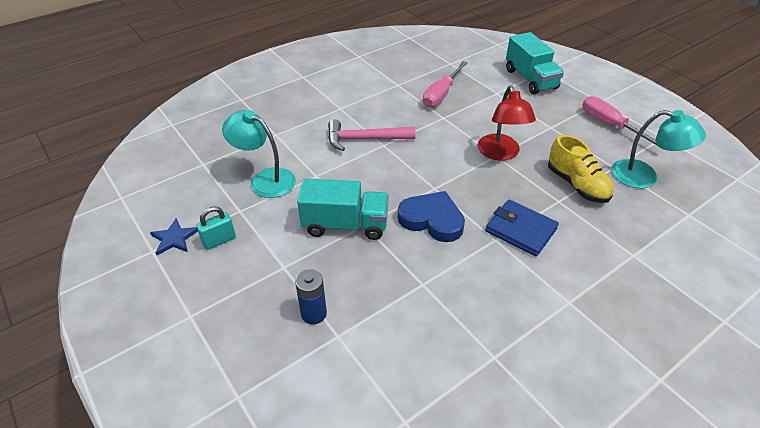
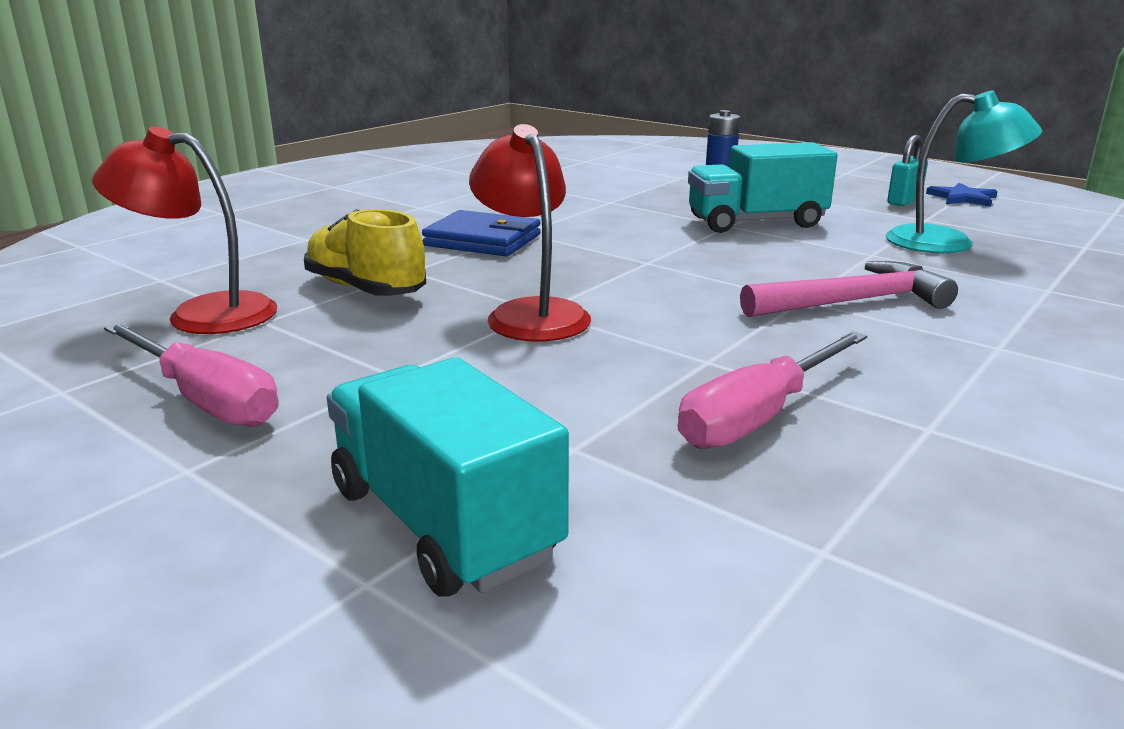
camera: 165 degrees right, 20 degrees down
(432, 220) = (629, 236): blue heart -> none
(441, 94) = (759, 416): pink screwdriver -> pink screwdriver turned 150 degrees counterclockwise
(644, 176) = (203, 313): turquoise lamp -> red lamp

